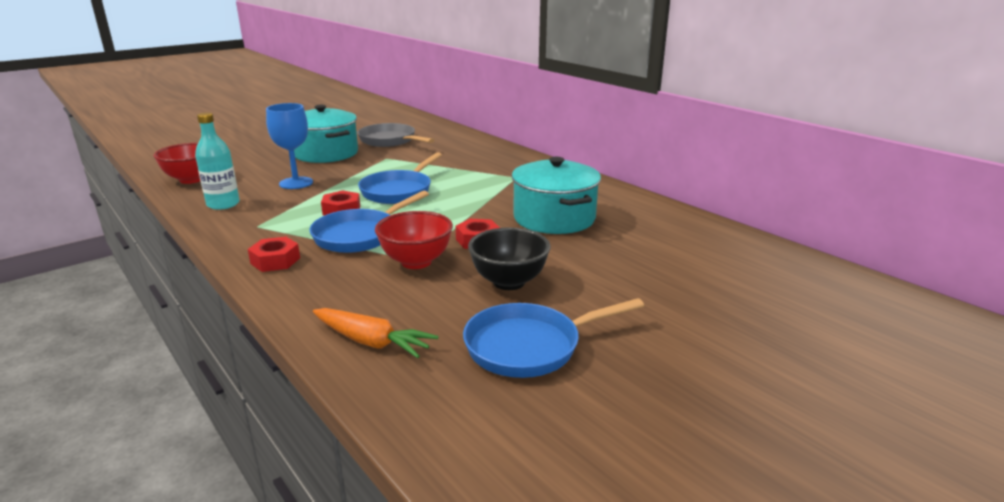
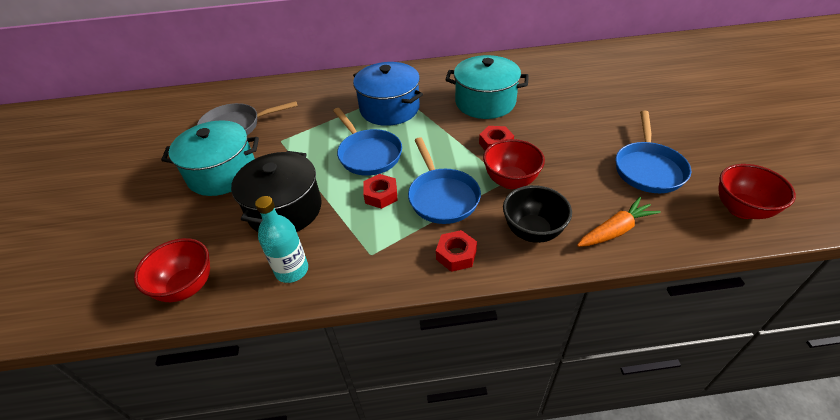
camera: 55 degrees left, 20 degrees up
(296, 183) = (285, 209): blue goblet -> black pot
(483, 181) = (389, 108): none -> blue pot
(501, 447) = (741, 209): none -> red bowl
(509, 282) = (566, 151): black bowl -> black bowl (532, 231)

